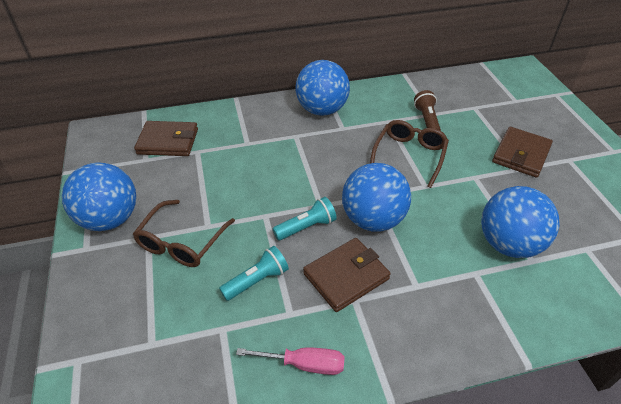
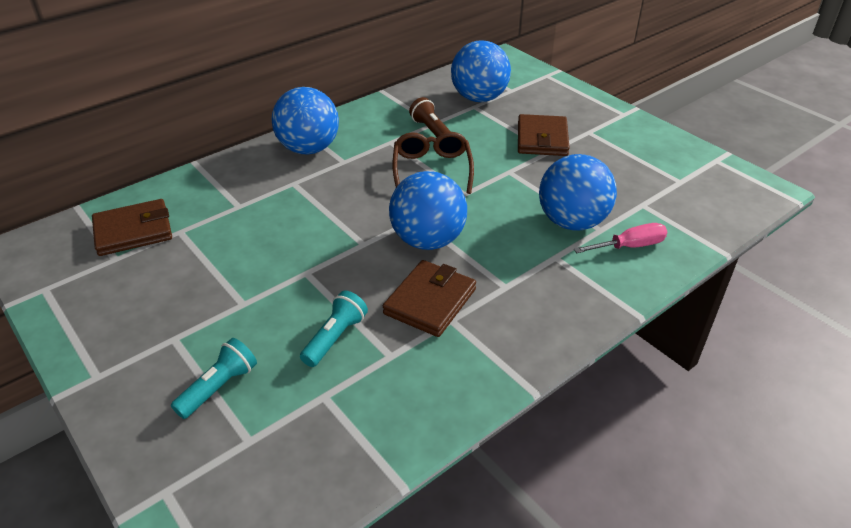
camera: 25 degrees left, 5 degrees down
(110, 219) = (109, 335): blue ball -> blue ball (479, 98)
(182, 242) = (221, 329): brown glasses -> none
(304, 364) = (432, 395): pink screwdriver -> pink screwdriver (629, 246)
(306, 227) = (360, 269): turquoise flashlight -> turquoise flashlight (219, 387)

